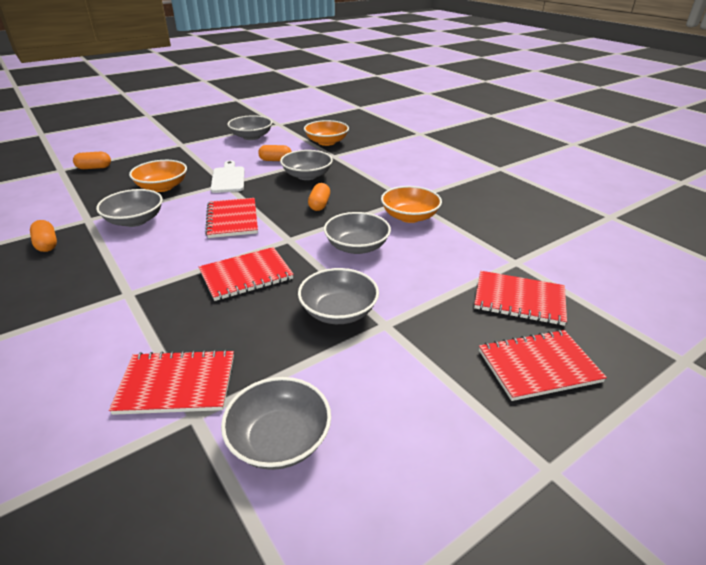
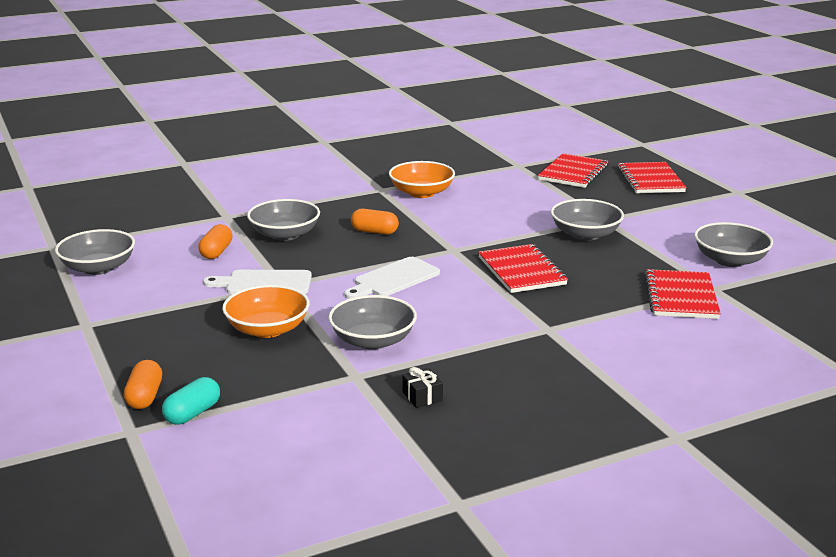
camera: 80 degrees left, 10 degrees down
(47, 244) = (422, 396): orange capsule -> black gift
(69, 180) = (192, 413): none -> turquoise capsule
(232, 219) = (394, 279): red notebook -> white cutting board
(326, 142) = (169, 217): orange bowl -> none
(356, 246) = (477, 220): grey bowl -> none

